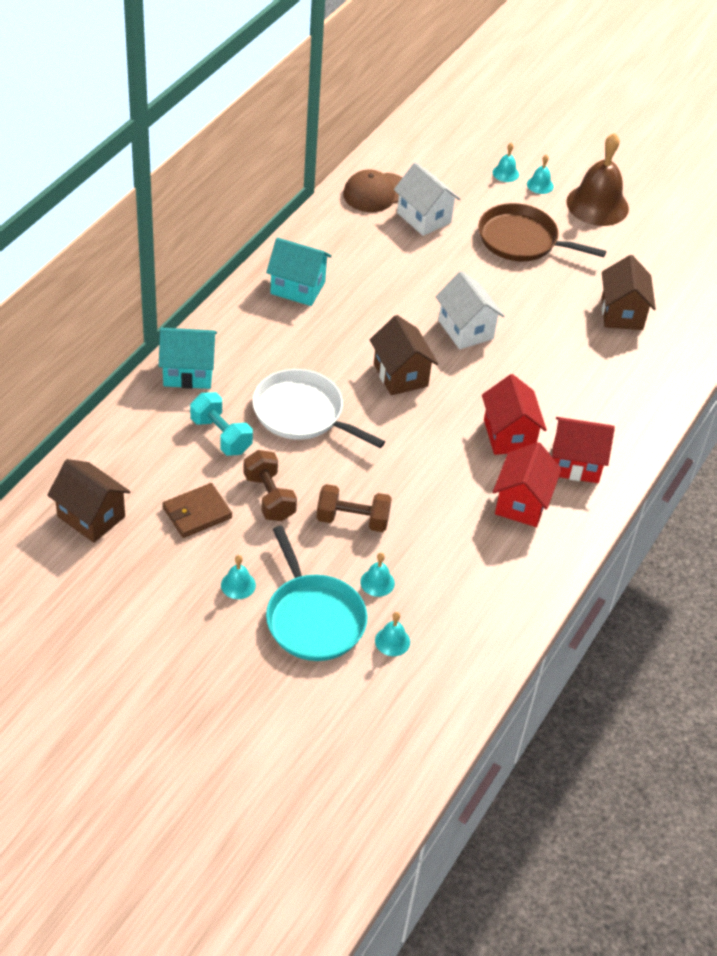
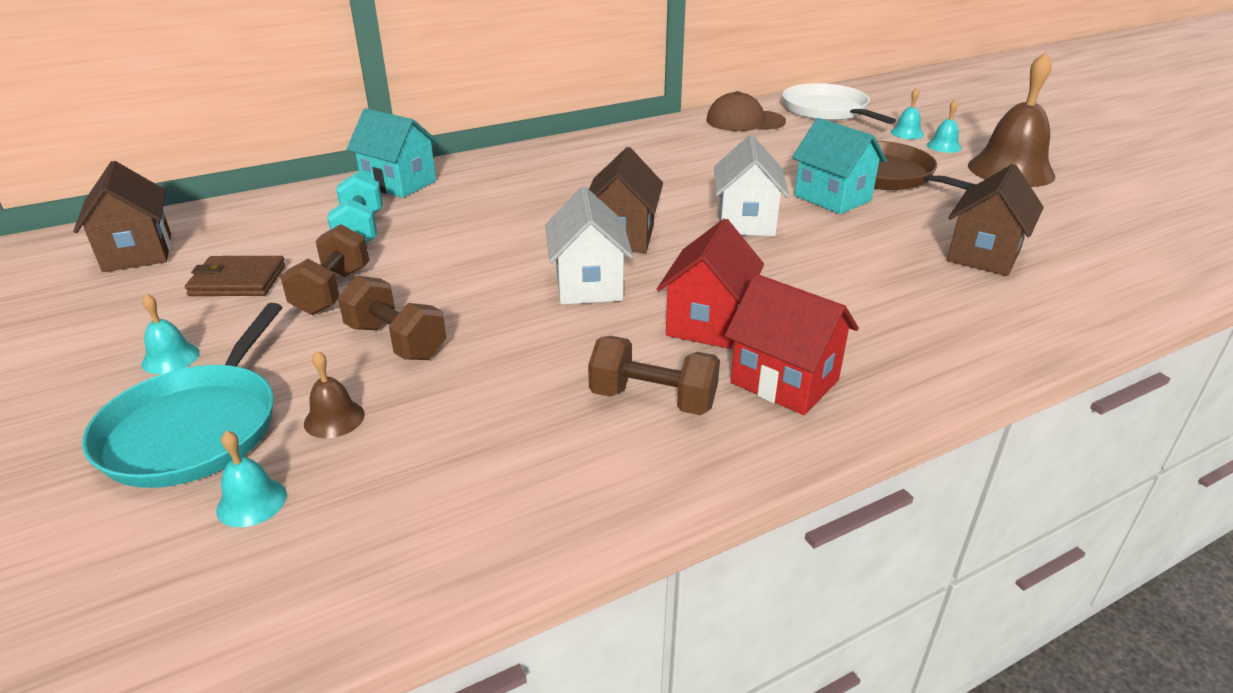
camera: 35 degrees right, 15 degrees down
(298, 288) = (587, 157): turquoise house -> turquoise house (832, 198)
(302, 413) = (470, 237): white pan -> white pan (827, 110)
(377, 582) = (334, 418): turquoise bell -> brown bell
(424, 218) = (780, 142): white house -> white house (588, 285)
(522, 503) = (653, 400): red house -> brown dumbbell

